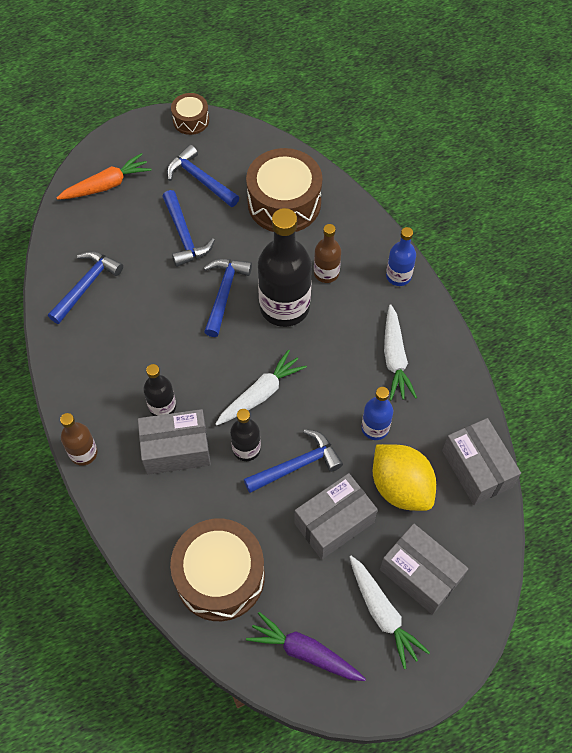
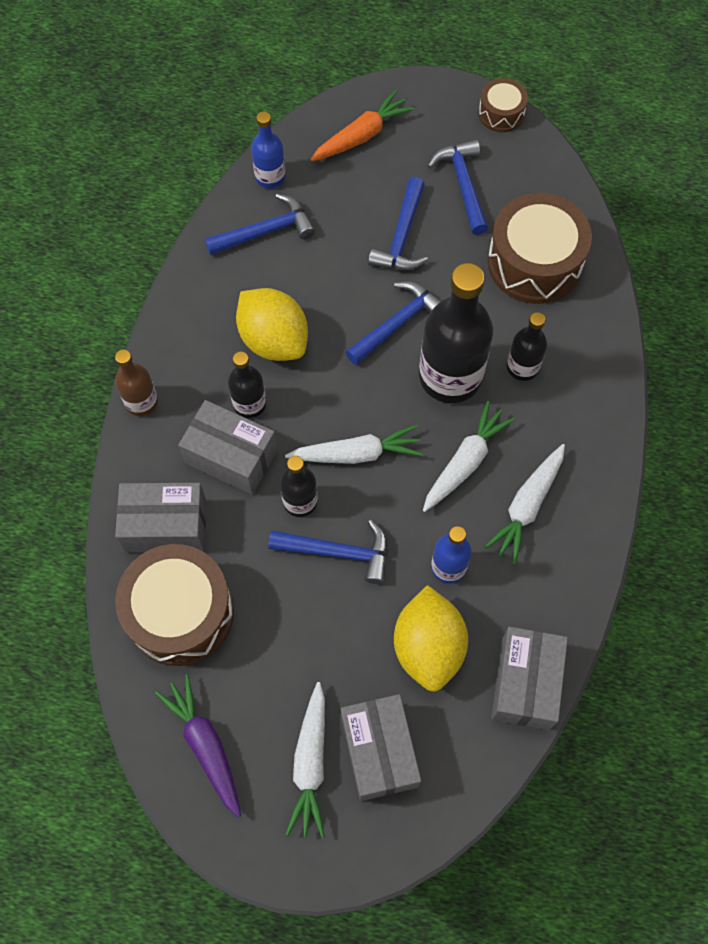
camera: 35 degrees right, 5 degrees up
(106, 185) = (362, 136): orange carrot -> orange carrot turned 45 degrees counterclockwise
(147, 354) = (274, 340): none -> yellow lemon
(326, 273) = (522, 367): brown bottle -> black bottle
(334, 522) = (331, 637): grey box -> grey box (166, 526)
(335, 355) = (465, 462): none -> white carrot
(398, 276) = (600, 419): blue bottle -> blue bottle (270, 177)

